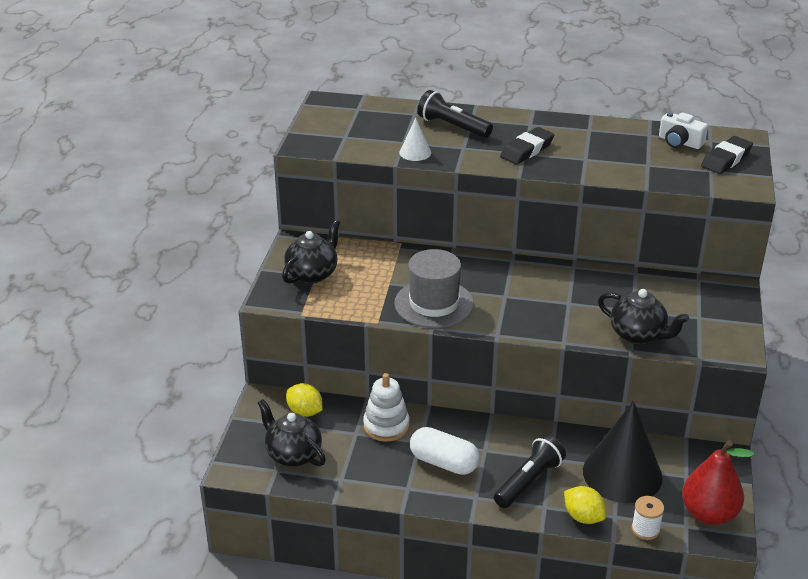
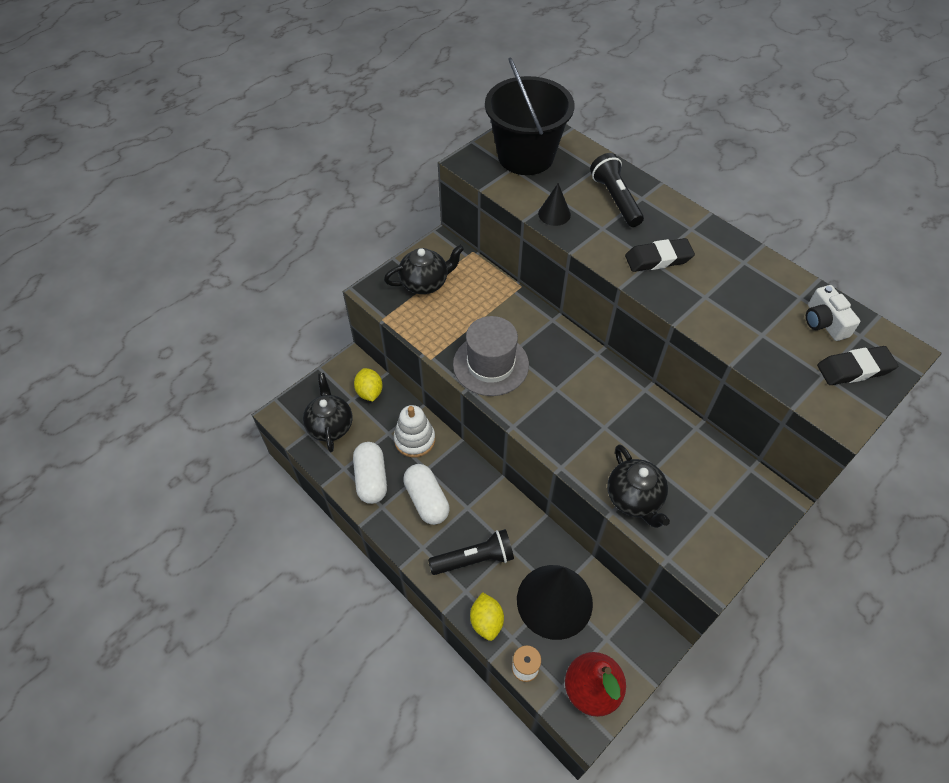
camera: 35 degrees right, 20 degrees up
(347, 125) = (526, 156): none -> black bucket
(376, 473) = (371, 479): none -> white capsule
(415, 152) = (554, 214): white cone -> black cone

